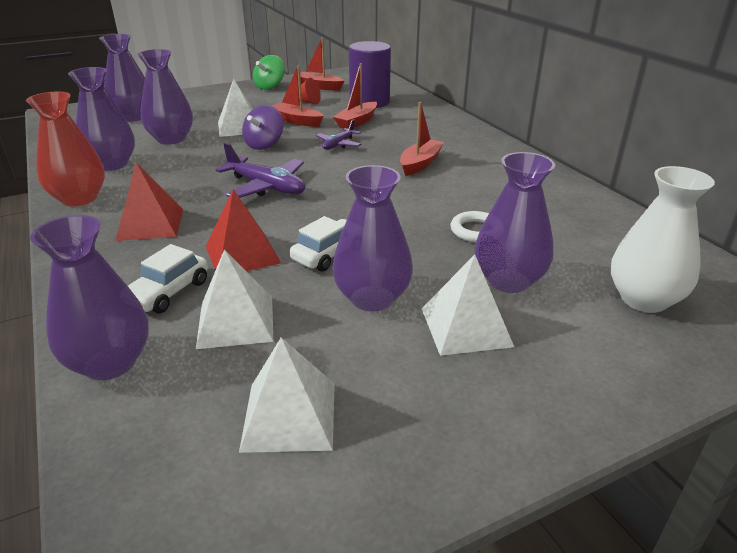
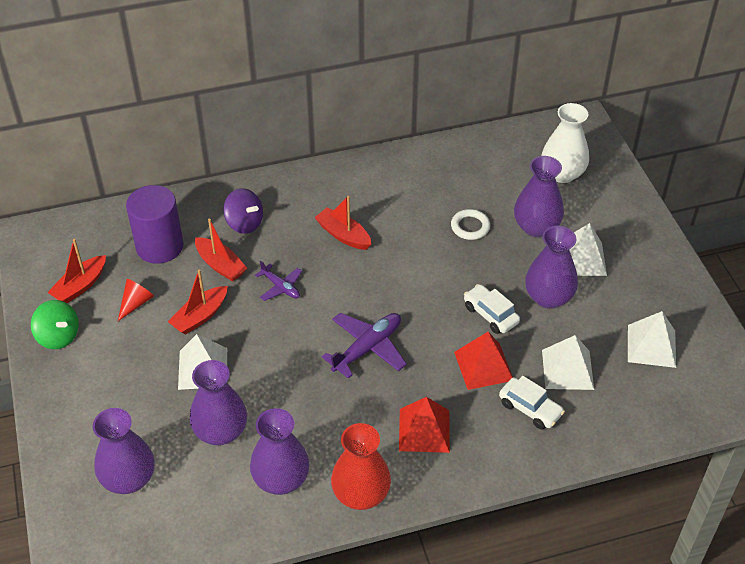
camera: 80 degrees left, 15 degrees up
(110, 362) = (604, 432): purple vase -> none
(264, 145) = (263, 347): purple spinning top -> purple spinning top (244, 223)

